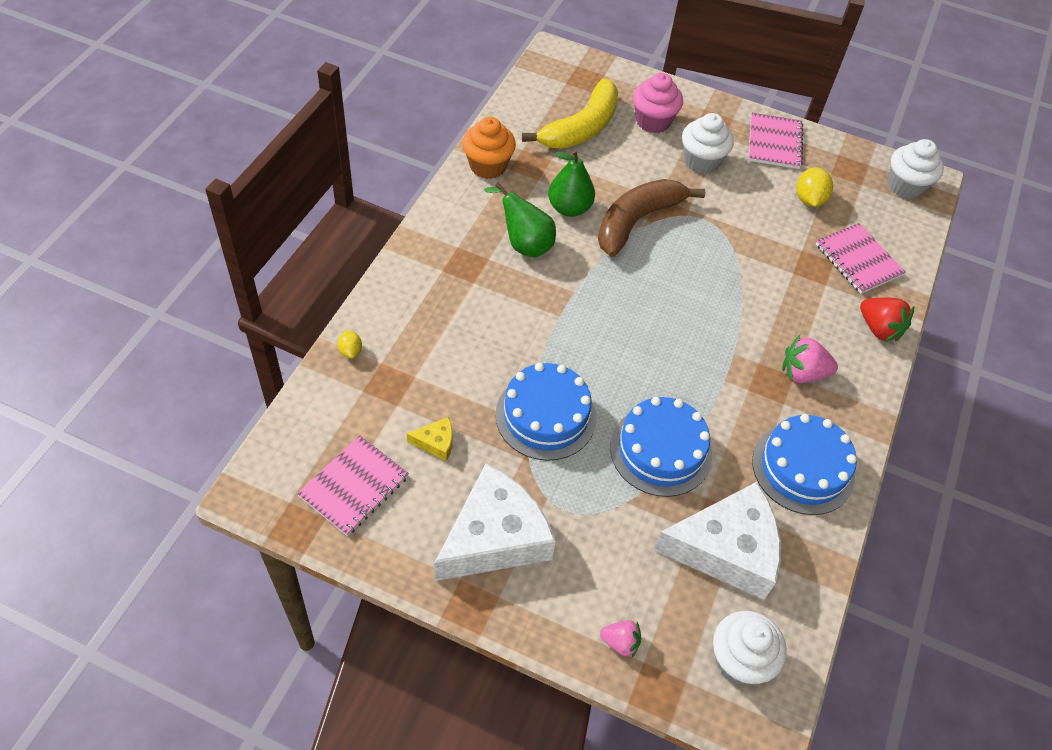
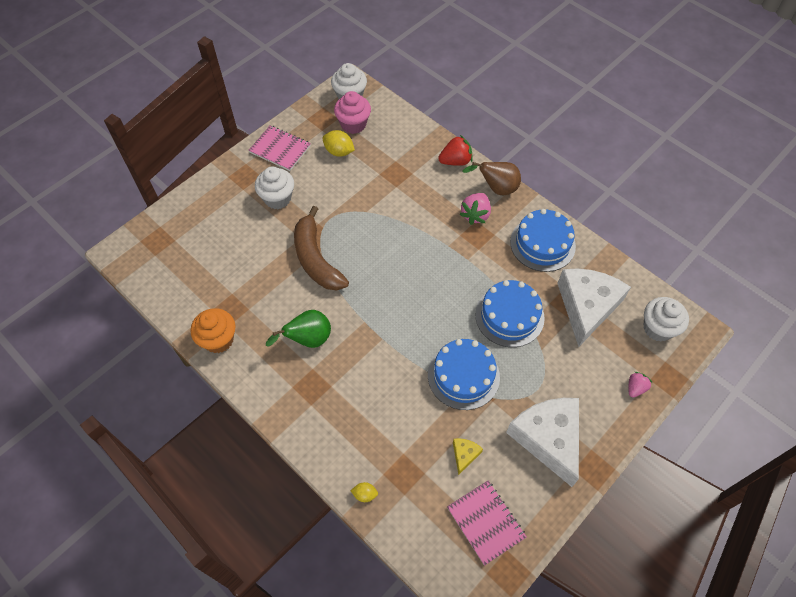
camera: 65 degrees left, 5 degrees up
(569, 208) = (286, 298): green pear -> none
(581, 128) = (209, 262): yellow banana -> none
(653, 121) = (224, 213): pink cupcake -> pink cupcake (353, 124)
(858, 260) = (399, 148): pink notebook -> none
(863, 389) = (496, 188): none -> brown pear

